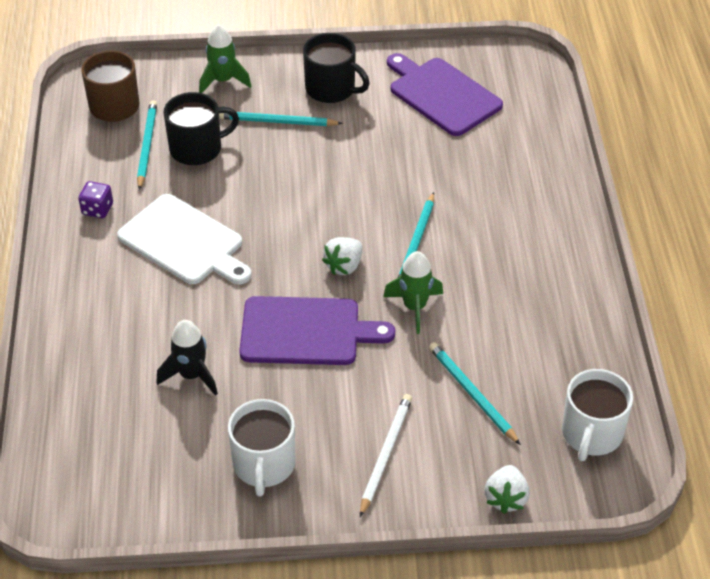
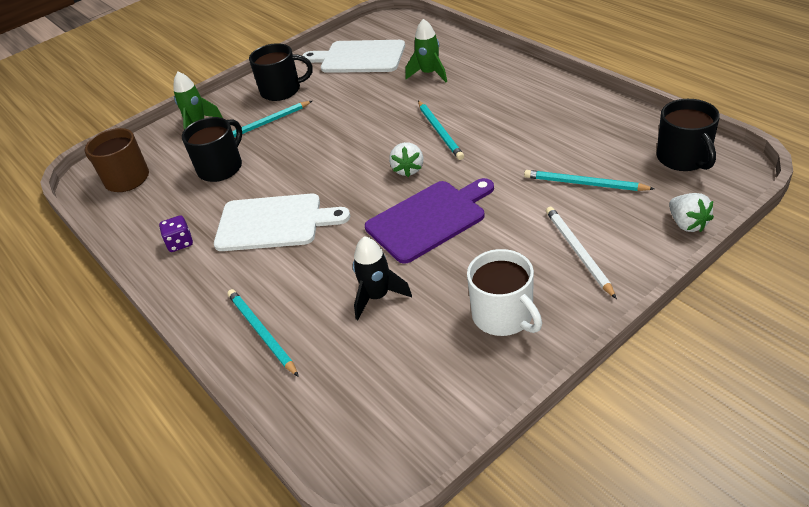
camera: 30 degrees left, 5 degrees down
(147, 145) = (179, 186): turquoise pencil -> turquoise pencil (261, 332)
(414, 307) = (484, 163): green rocket -> green rocket (429, 74)
(442, 95) = (359, 57): purple cutting board -> white cutting board
(591, 434) = (684, 158): white mug -> black mug

